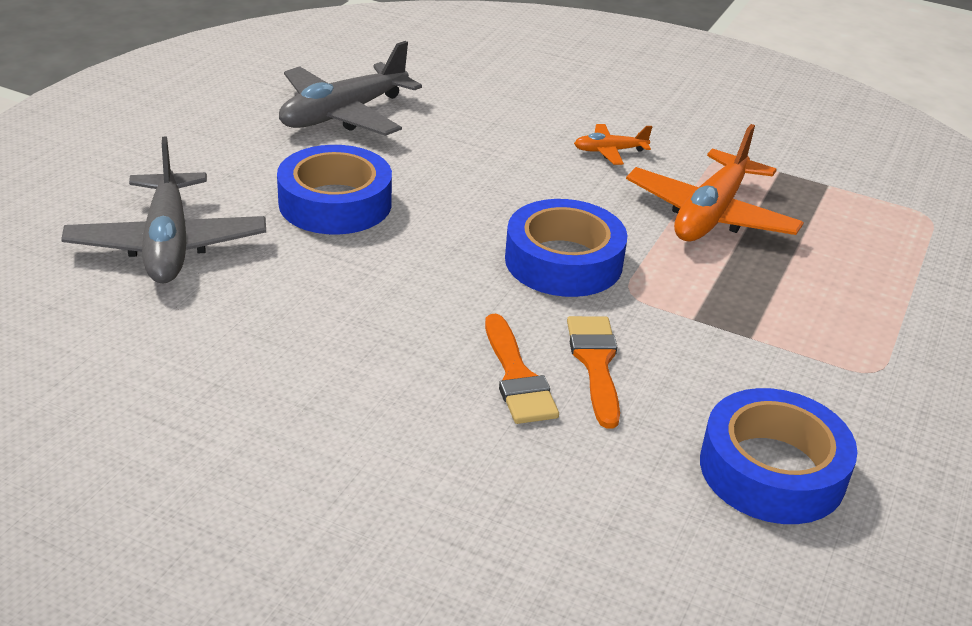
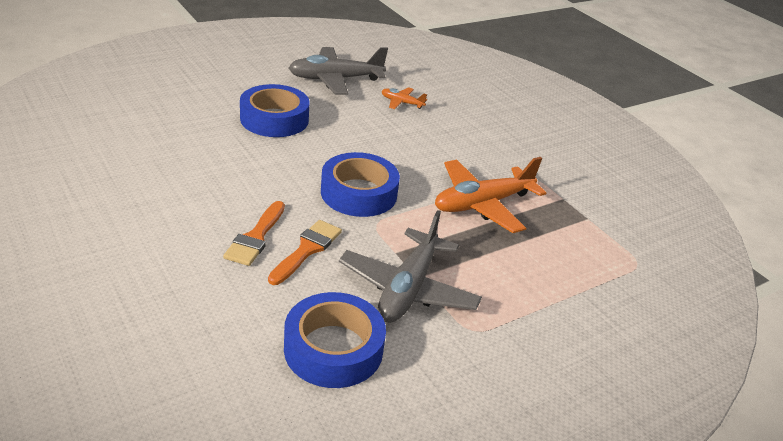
camera: 30 degrees right, 0 degrees up
(168, 244) = (170, 108): grey plane -> grey plane (408, 288)
(609, 151) = (464, 149): orange plane -> orange plane (402, 103)

